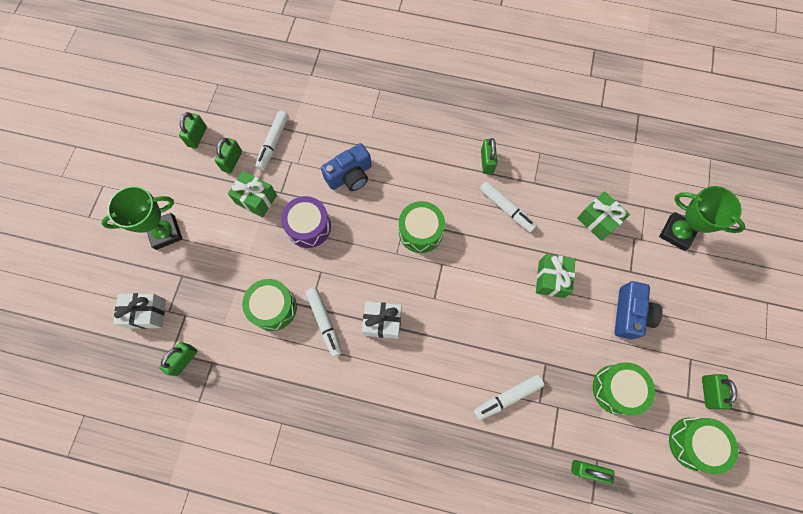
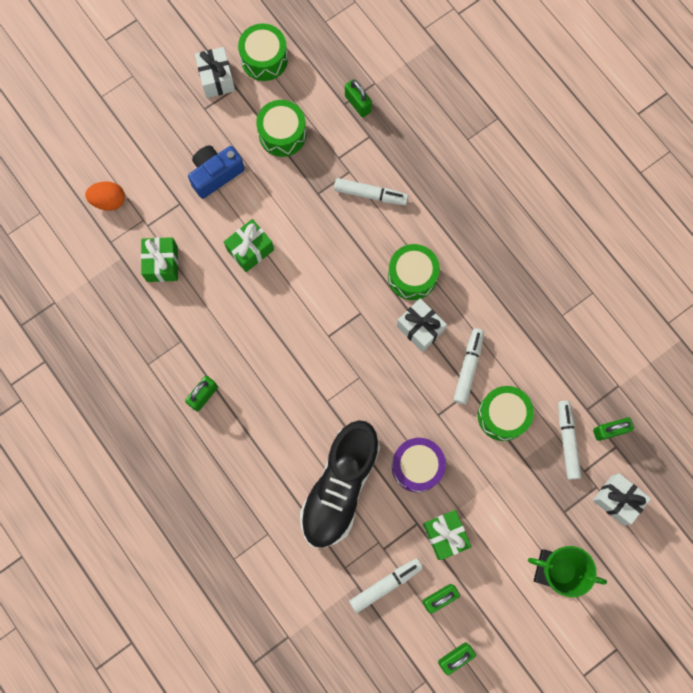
camera: 140 degrees left, 5 degrees up
(350, 176) = (340, 487): blue camera -> black shoe
(420, 232) = (322, 379): green drum -> green drum (412, 276)
(506, 209) = (229, 338): white marker -> white marker (567, 440)
(677, 233) = (109, 201): green trophy -> orange egg
(708, 392) = (216, 79): green padlock -> white gift

